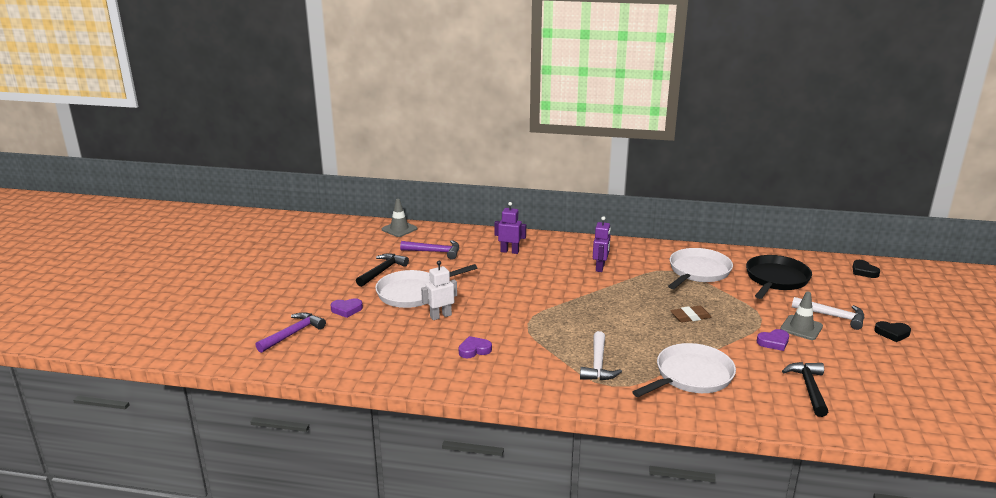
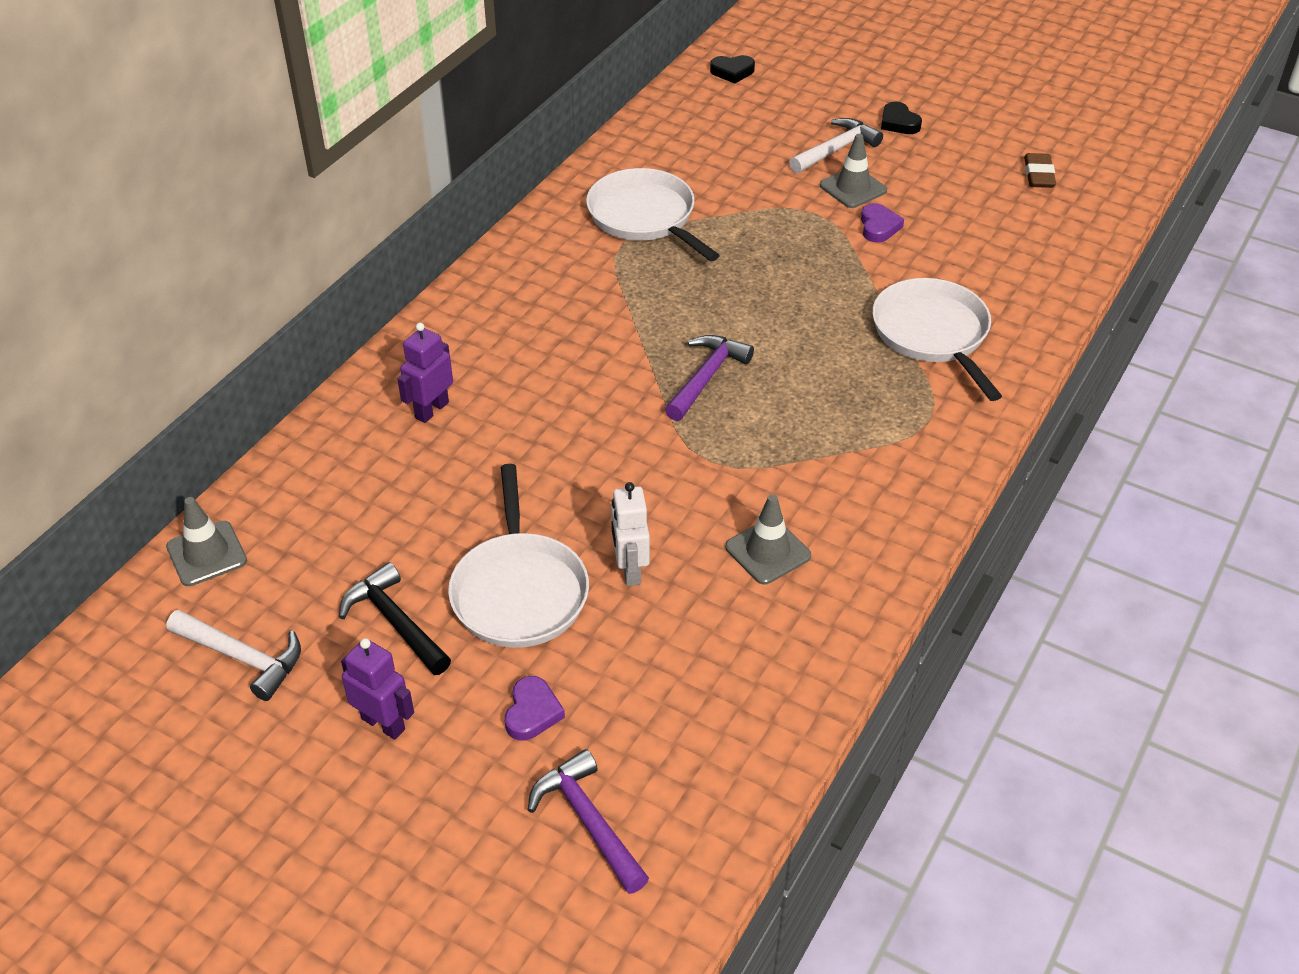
camera: 70 degrees left, 20 degrees up
(434, 252) = (361, 519): purple hammer -> purple hammer (707, 377)
(474, 350) = (768, 551): purple heart -> grey traffic cone
(598, 364) = (868, 417): white hammer -> white hammer (242, 658)
(600, 267) = (567, 316): purple robot -> purple robot (383, 723)
(690, 317) = (776, 276): brown eraser -> brown eraser (1038, 175)
(776, 279) = (711, 154): black pan -> none
(809, 388) = (996, 243): black hammer -> none
(892, 333) = (898, 123): black heart -> black heart turned 120 degrees clockwise

